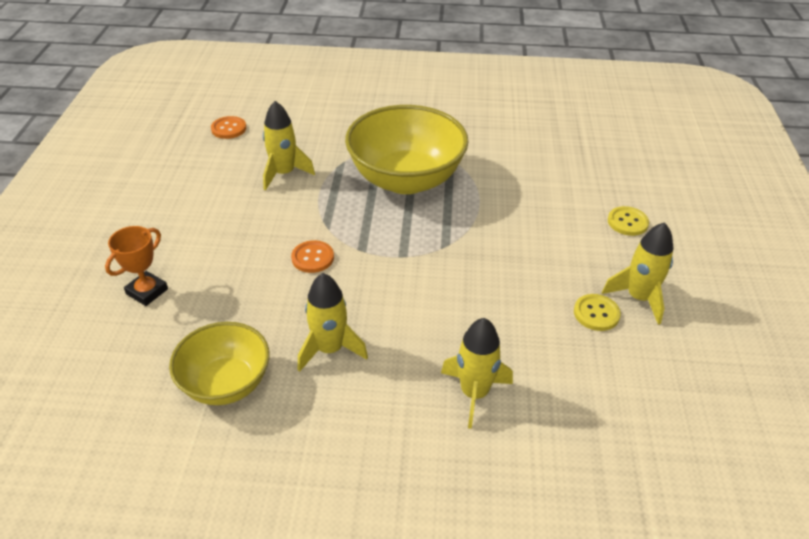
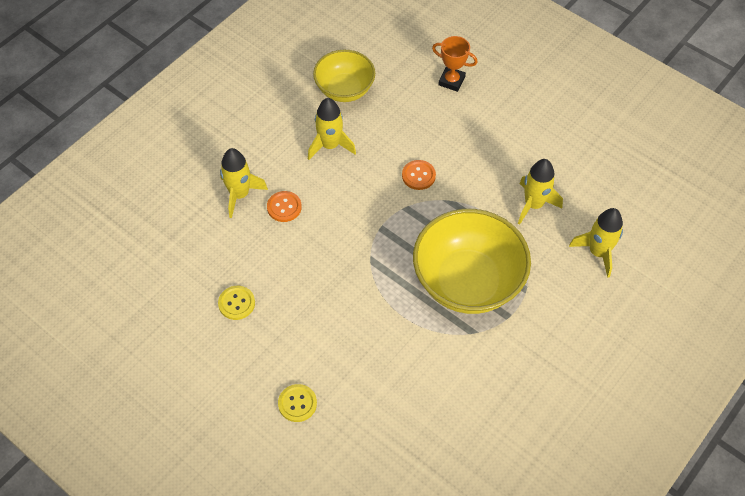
camera: 125 degrees right, 15 degrees up
(147, 291) = (451, 81): orange trophy -> orange trophy turned 45 degrees counterclockwise
(229, 129) = (629, 196): orange button -> orange button (284, 207)
(638, 298) = (226, 341): yellow rocket -> yellow rocket (598, 252)

